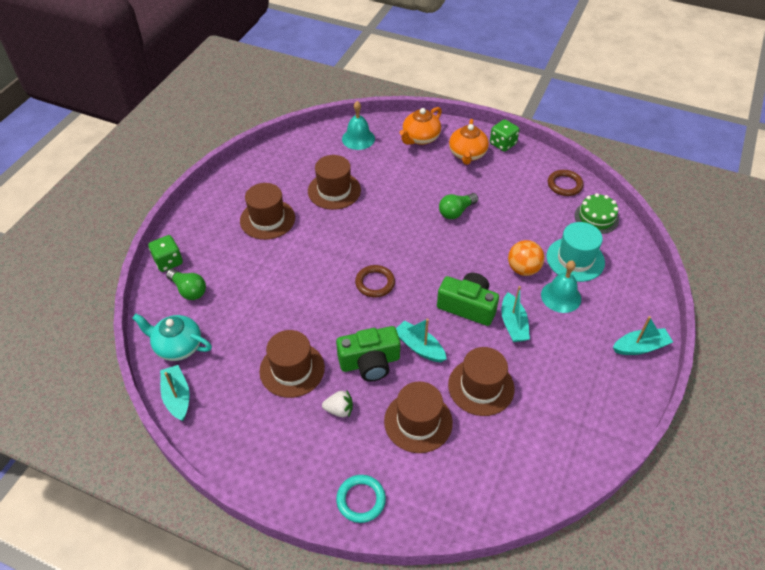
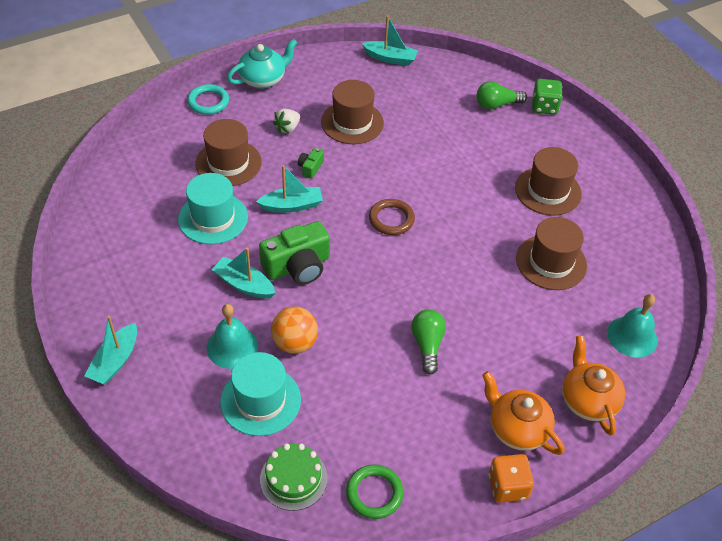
camera: 125 degrees right, 0 degrees up
(178, 346) = (439, 76): turquoise teapot -> turquoise teapot (263, 79)
(370, 362) = (310, 167): green camera -> green camera, size x0.47
(481, 386) = (213, 218): brown hat -> turquoise hat
(502, 144) = (507, 486): green dice -> orange dice
(564, 185) = (374, 493): brown ring -> green ring

